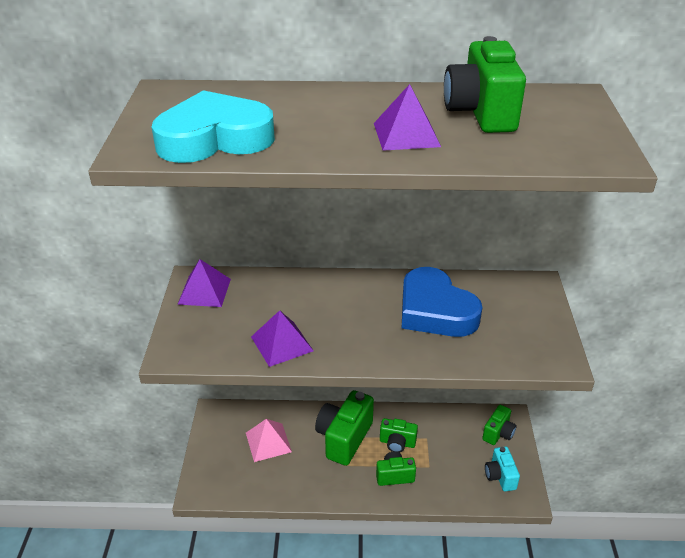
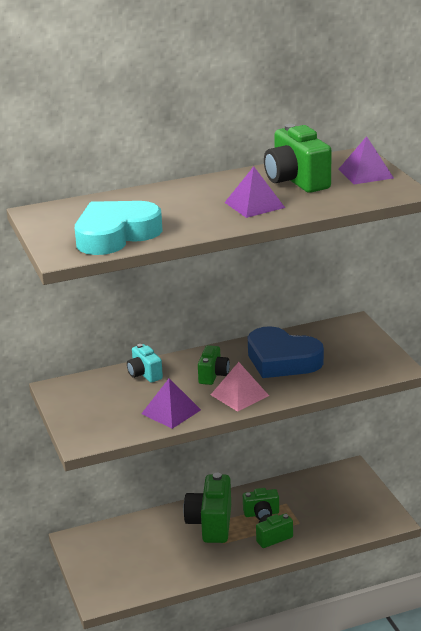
camera: 20 degrees left, 10 degrees down
(204, 291) = (74, 394): purple pyramid -> purple pyramid (365, 173)
(268, 442) = (141, 546): pink pyramid -> pink pyramid (239, 395)
(498, 433) = (347, 482): green camera -> green camera (213, 375)
(500, 476) = (364, 512): turquoise camera -> turquoise camera (144, 374)

